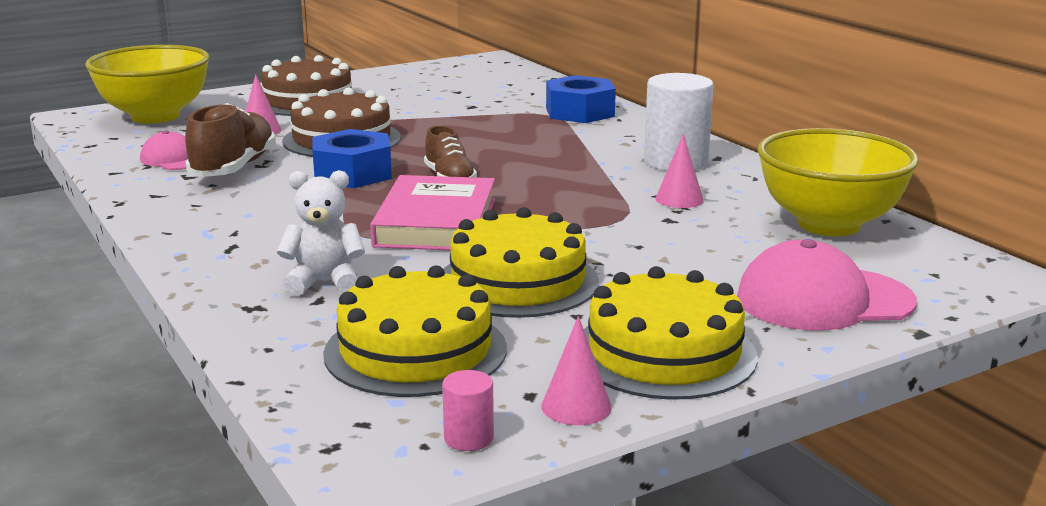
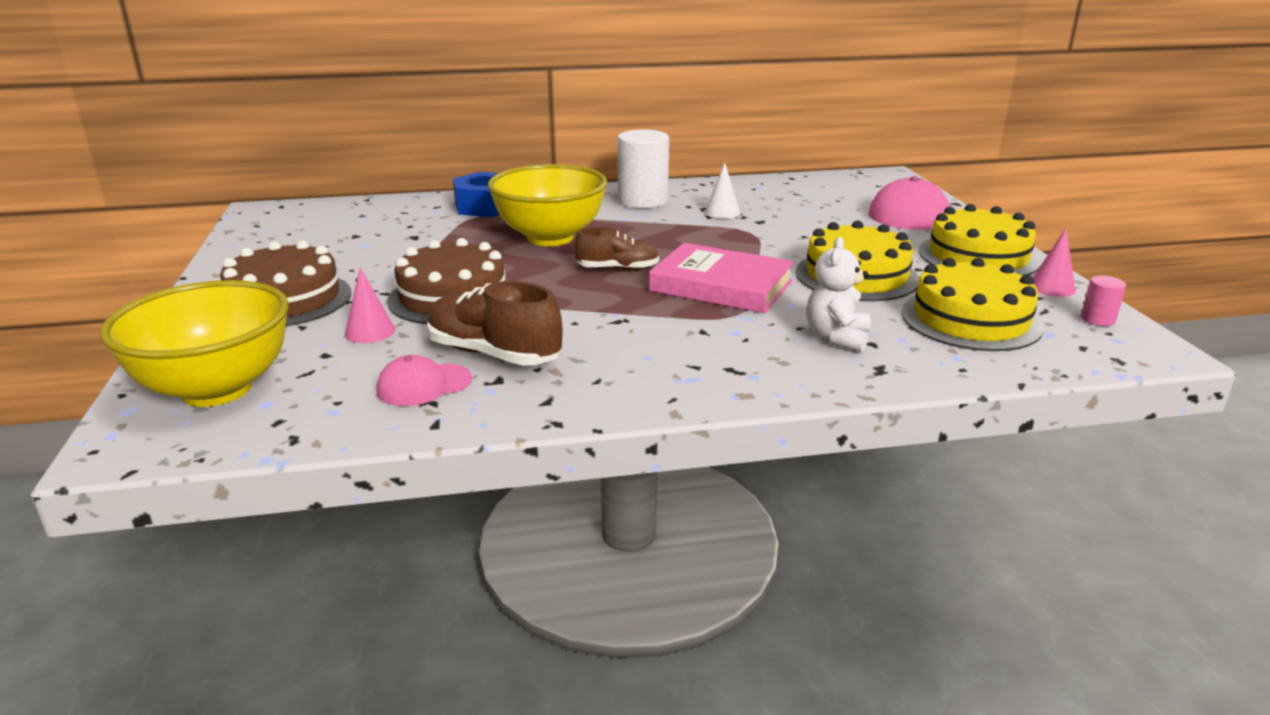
camera: 70 degrees left, 5 degrees up
(353, 173) = (567, 302): blue nut -> none
(679, 199) = (722, 212): pink cone -> white cone
(828, 225) = (792, 189): yellow bowl -> yellow bowl (550, 238)

